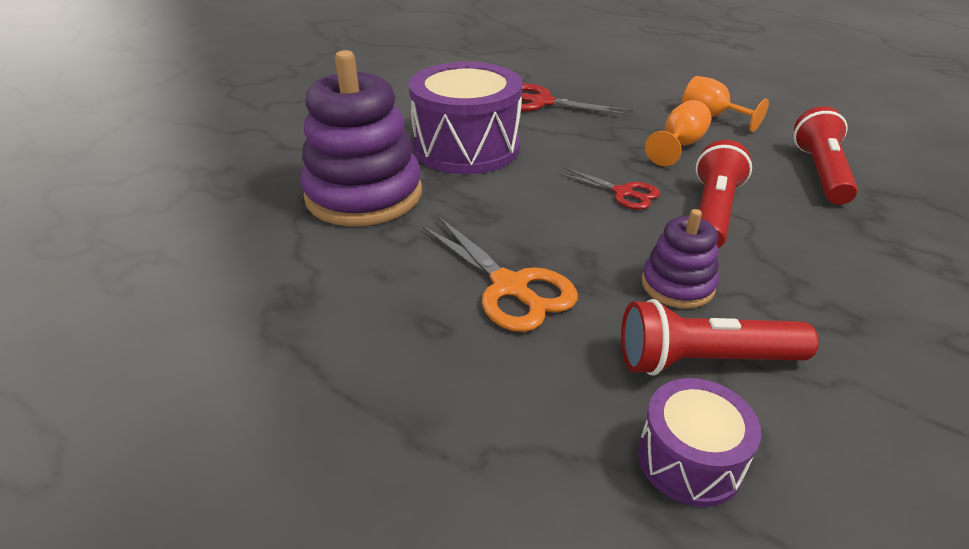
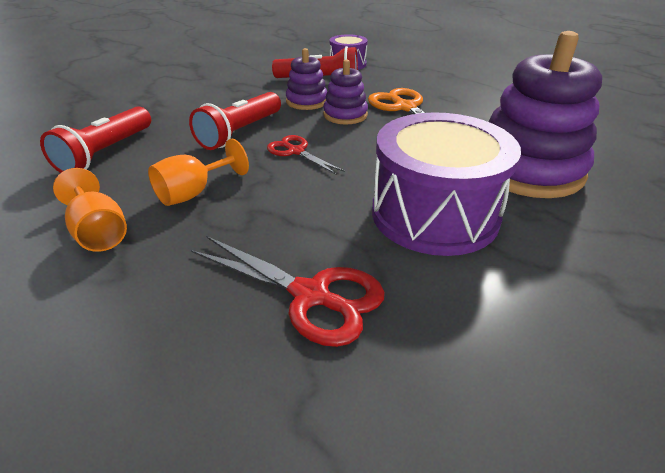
camera: 170 degrees left, 0 degrees up
(597, 259) = (345, 115): none -> purple stacking toy

